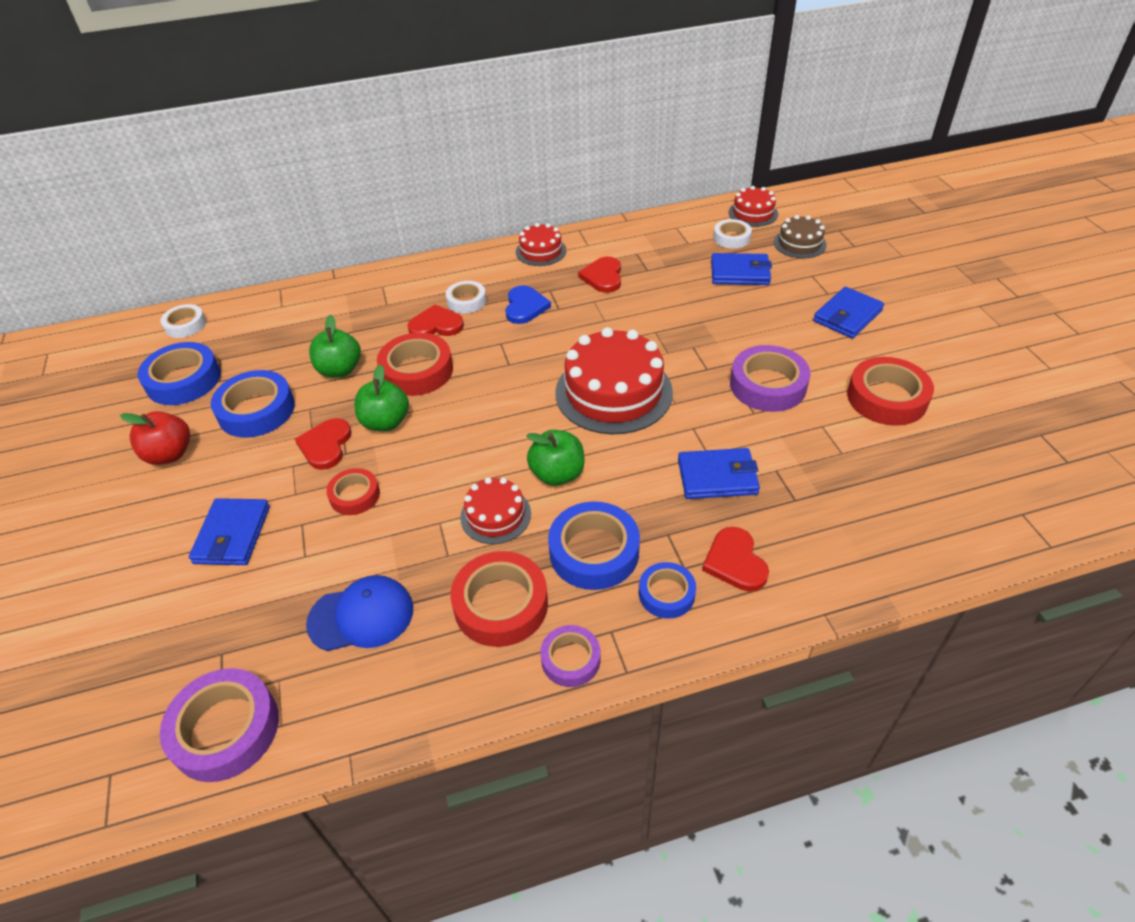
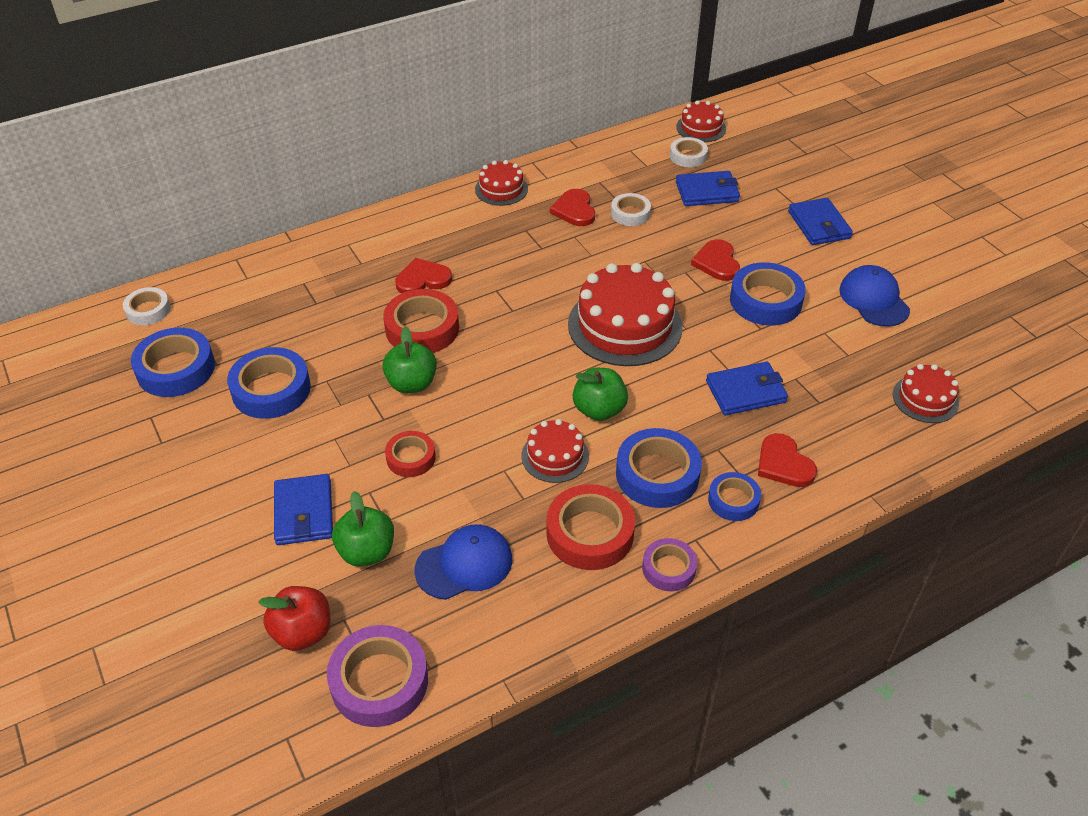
camera: 15 degrees left, 0 degrees up
(170, 454) = (199, 446): red apple -> red apple (302, 632)
(325, 445) = (360, 414): red heart -> red heart (717, 262)
(340, 370) = (341, 337): green apple -> green apple (367, 552)
(466, 301) = (444, 250): white tape -> white tape (630, 213)
(525, 307) = (507, 250): blue heart -> none
(768, 385) = (765, 301): purple tape -> blue tape
(799, 243) = (755, 156): brown cake -> none
(847, 316) = (819, 225): blue wallet -> blue wallet turned 45 degrees counterclockwise
(887, 398) = (874, 299): red tape -> blue cap
(918, 513) = (925, 399): none -> red cake

